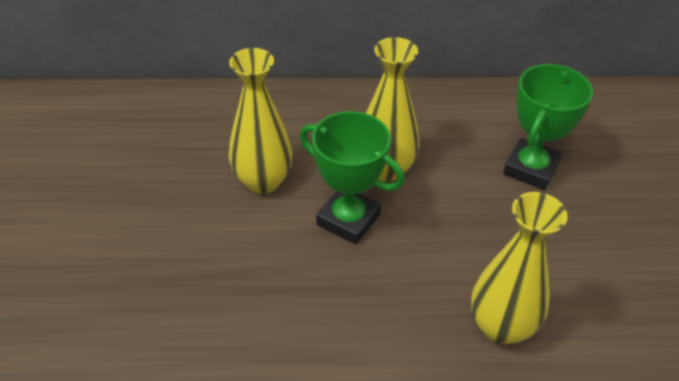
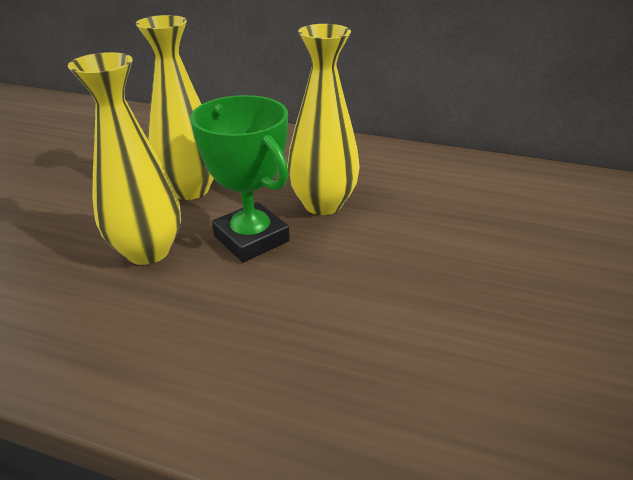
camera: 20 degrees right, 10 degrees down
(501, 326) = (367, 398): yellow vase -> yellow vase (148, 251)
(531, 168) = (496, 235): green trophy -> none

